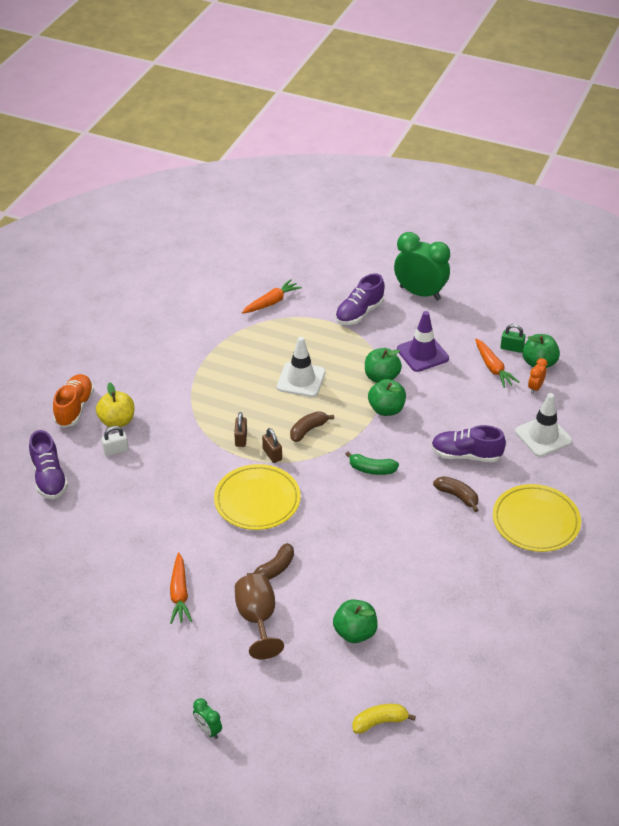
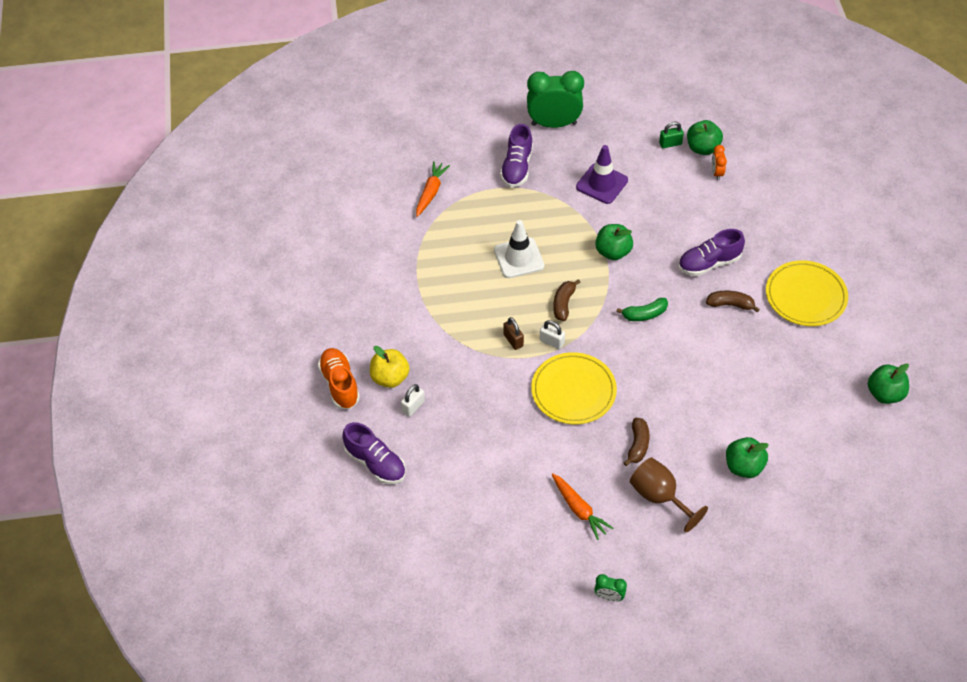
camera: 30 degrees left, 10 degrees up
(208, 730) = (698, 612): green clock -> green clock (609, 597)
(272, 454) = (552, 342): brown padlock -> white padlock
(379, 722) = (819, 531): yellow banana -> none
(381, 377) = (585, 223): green apple -> green apple (885, 394)
(493, 368) = (669, 170): orange carrot -> none
(543, 436) = (756, 216): white traffic cone -> none

